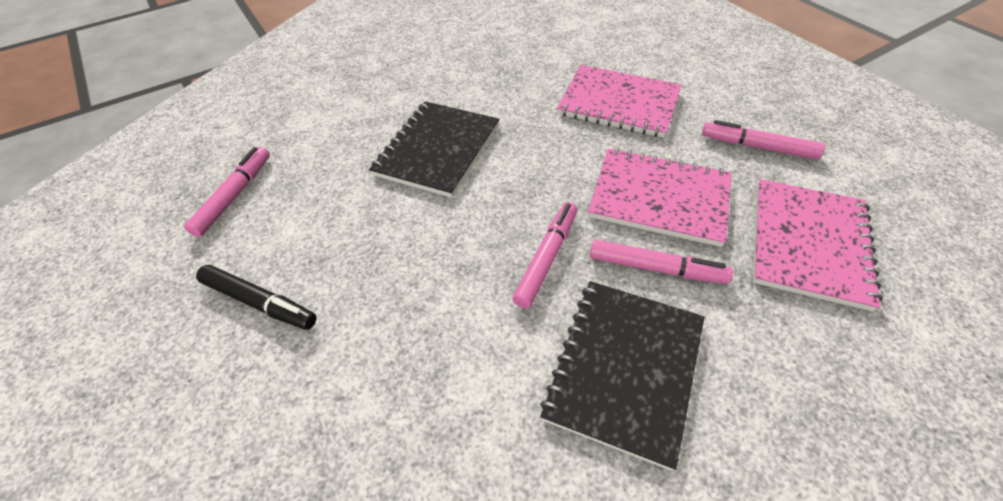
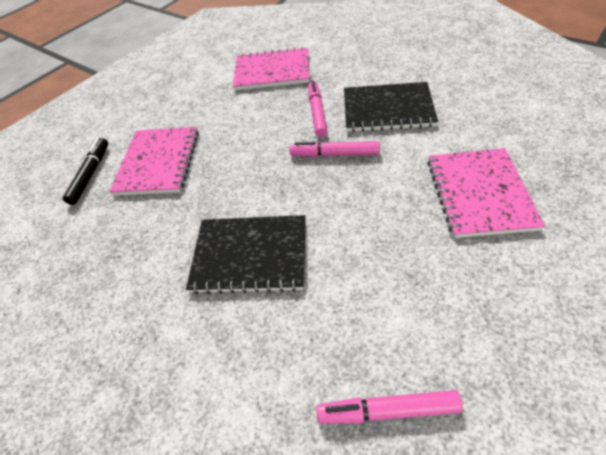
camera: 105 degrees left, 0 degrees up
(259, 302) = (474, 293): black marker -> black marker (90, 174)
(659, 198) = (259, 122): pink notebook -> pink notebook (479, 193)
(758, 147) = (196, 95): pink marker -> none

